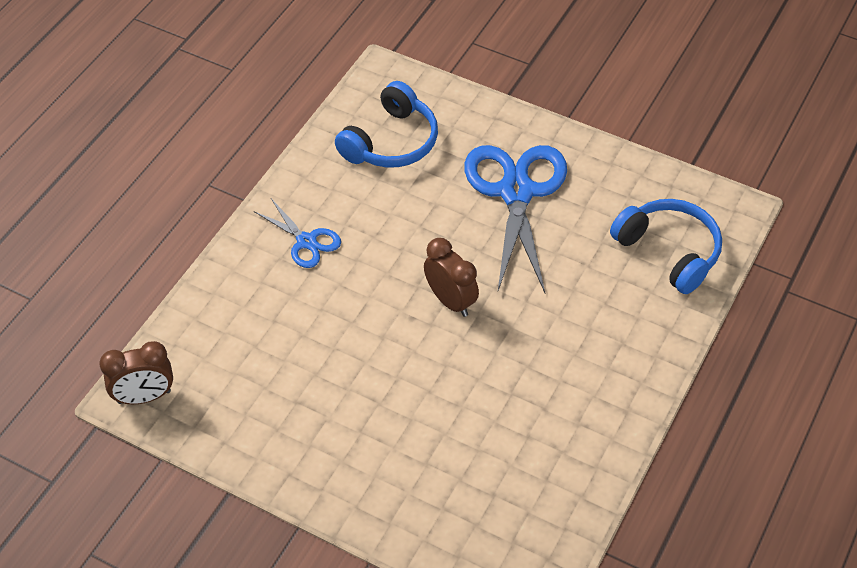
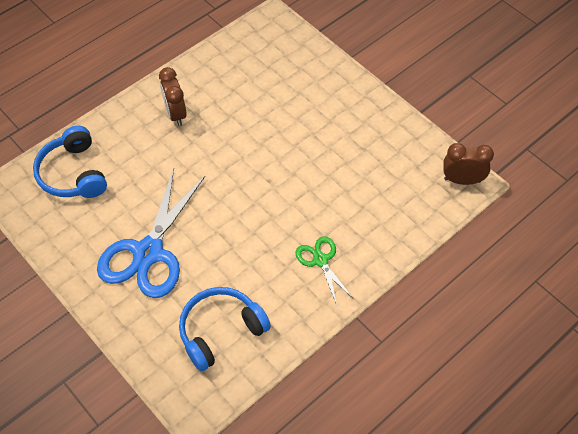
camera: 160 degrees left, 5 degrees up
(306, 242) = (320, 260): blue scissors -> green scissors
(450, 301) = (238, 184): brown clock -> brown clock (176, 114)

